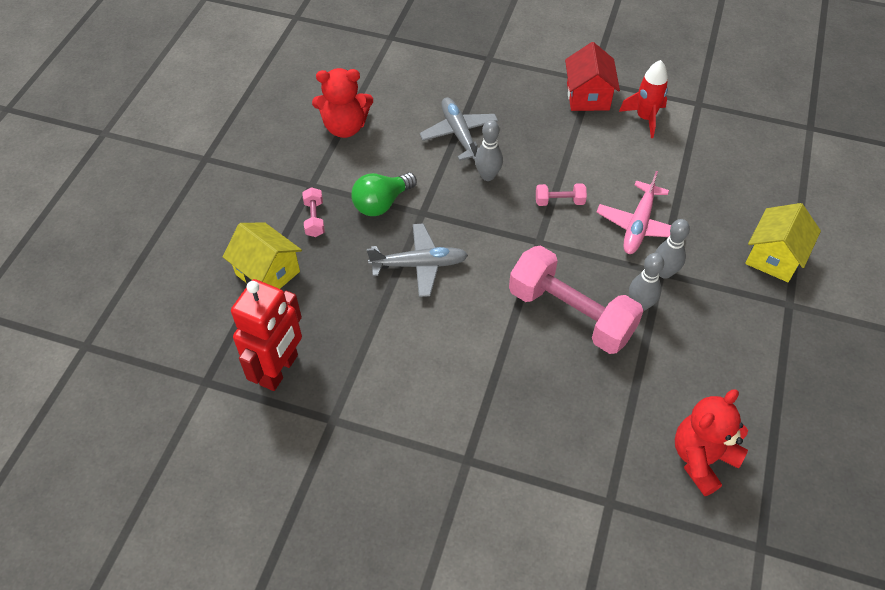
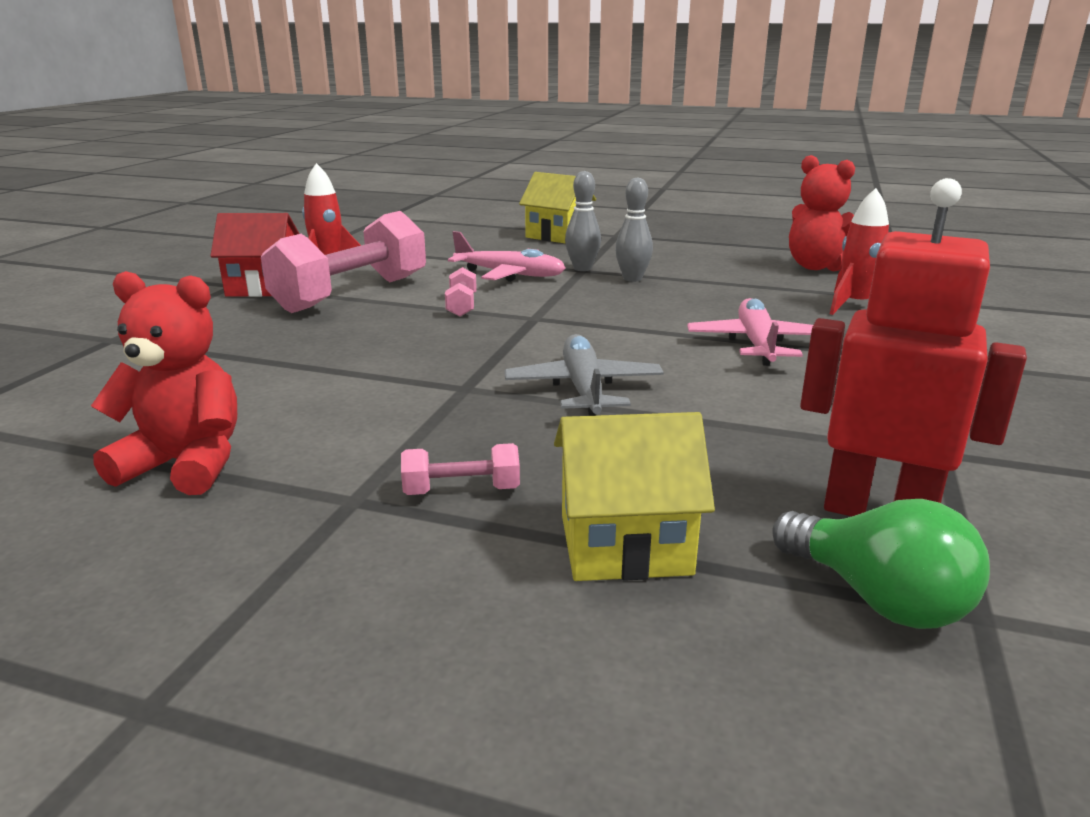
camera: 90 degrees left, 30 degrees down
(268, 273) = (625, 544): yellow house -> yellow house turned 45 degrees clockwise
(345, 127) = (186, 464): red teddy bear -> red teddy bear turned 75 degrees counterclockwise
(381, 203) = (434, 421): green light bulb -> green light bulb (877, 598)
(459, 134) = (287, 360): grey plane -> none
(487, 176) = (395, 343): grey bowling pin -> none
(492, 365) = (756, 344): none -> pink plane
(571, 314) = (655, 306): pink dumbbell -> pink dumbbell (352, 294)
(586, 455) = (855, 305): none -> red rocket

